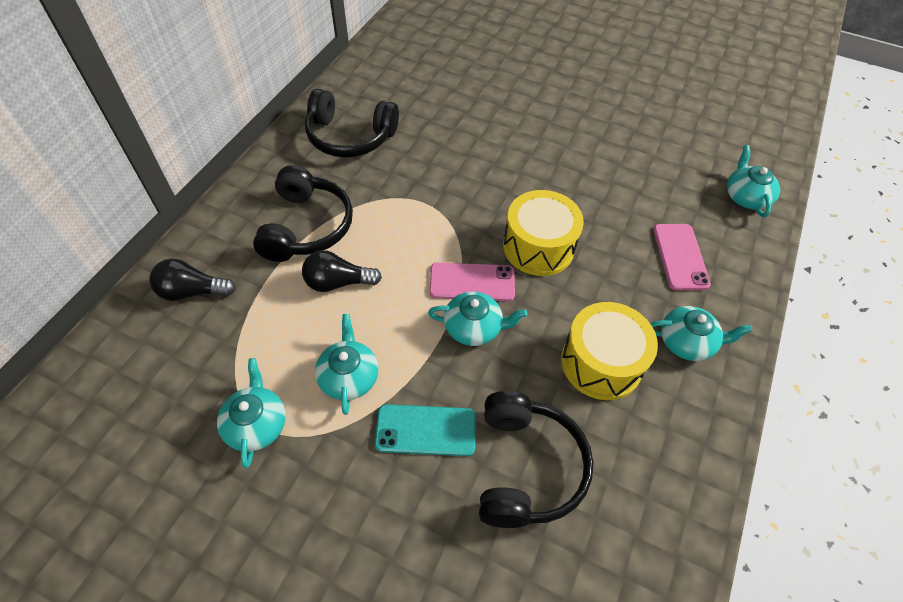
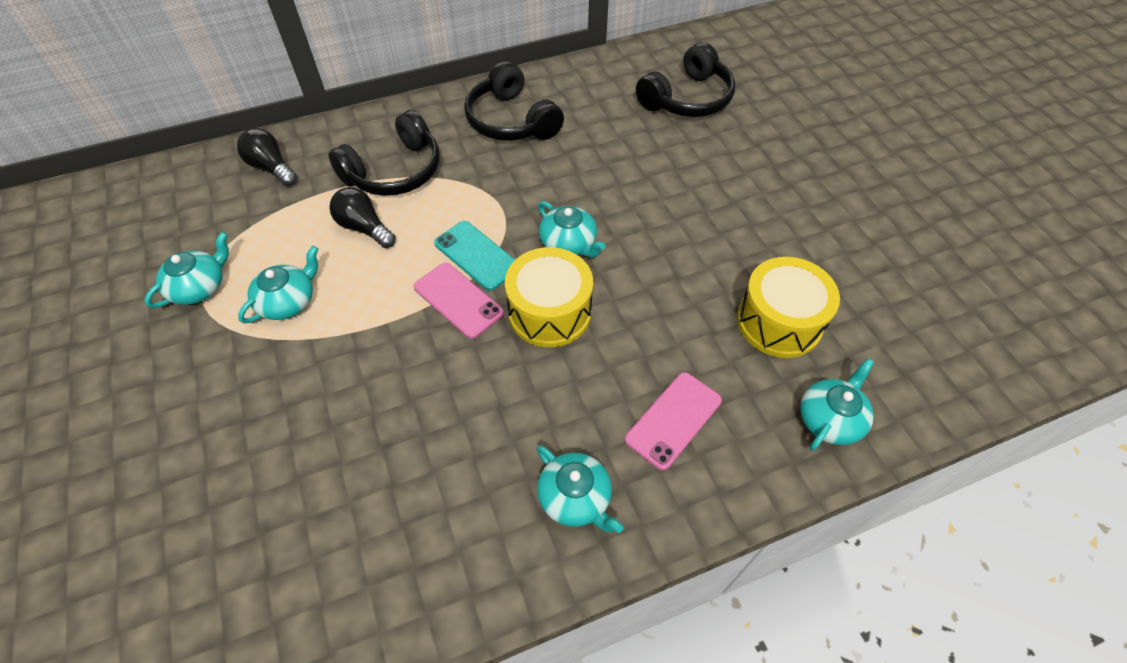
camera: 45 degrees right, 0 degrees up
(426, 430) = (286, 382): turquoise phone -> turquoise phone (476, 255)
(474, 327) = (414, 336): turquoise teapot -> turquoise teapot (569, 243)
(527, 467) = (315, 474): black headphones -> black headphones (687, 99)
(601, 362) = (476, 448): yellow drum -> yellow drum (779, 322)

